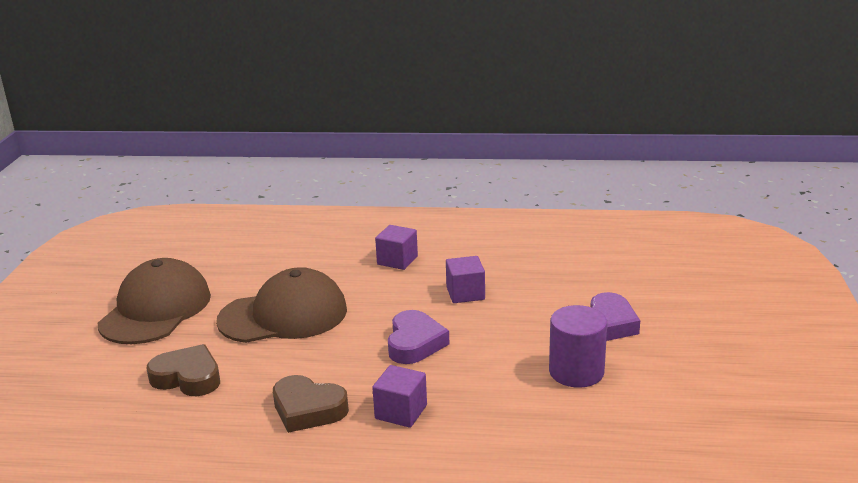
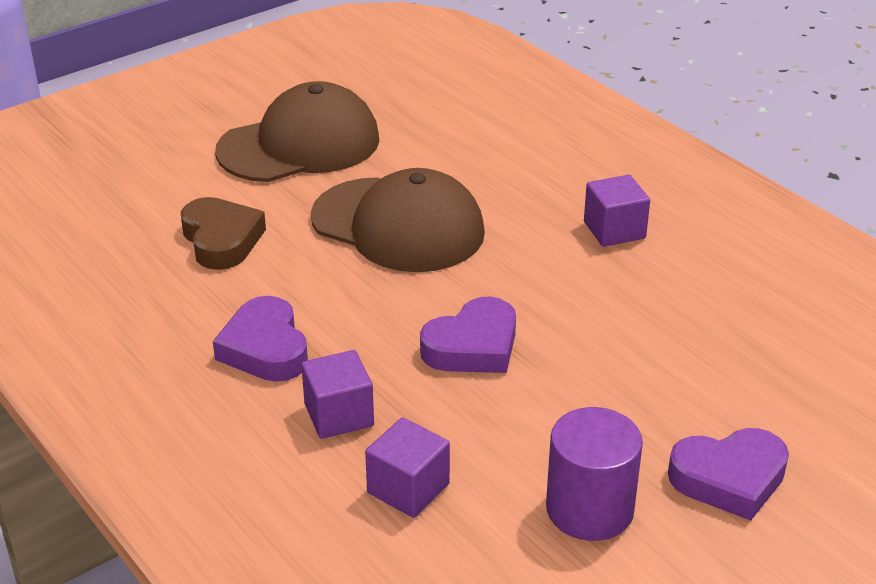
camera: 45 degrees right, 10 degrees up
(308, 409) = (265, 348): brown heart -> purple heart
(465, 293) = (624, 322): purple cube -> purple cube (408, 488)

